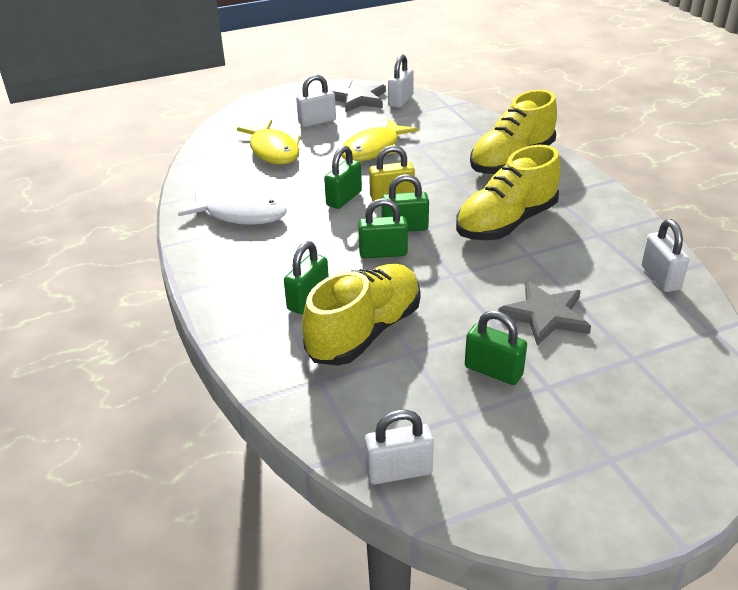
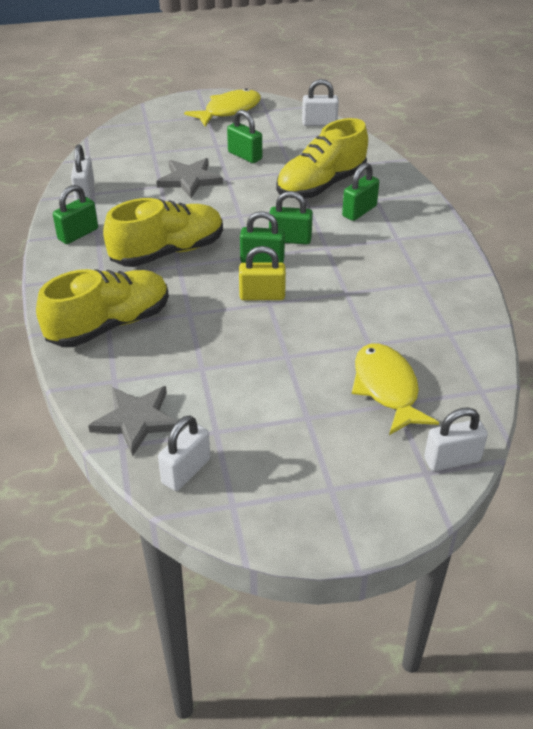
camera: 170 degrees left, 5 degrees up
(241, 215) = (420, 297): white fish -> none
(317, 121) = (323, 440): white padlock -> white padlock (452, 460)
(344, 198) = (312, 301): green padlock -> green padlock (78, 234)
(358, 99) = (249, 488): grey star -> grey star (136, 420)
(374, 149) = (259, 370): yellow fish -> yellow fish (229, 110)

